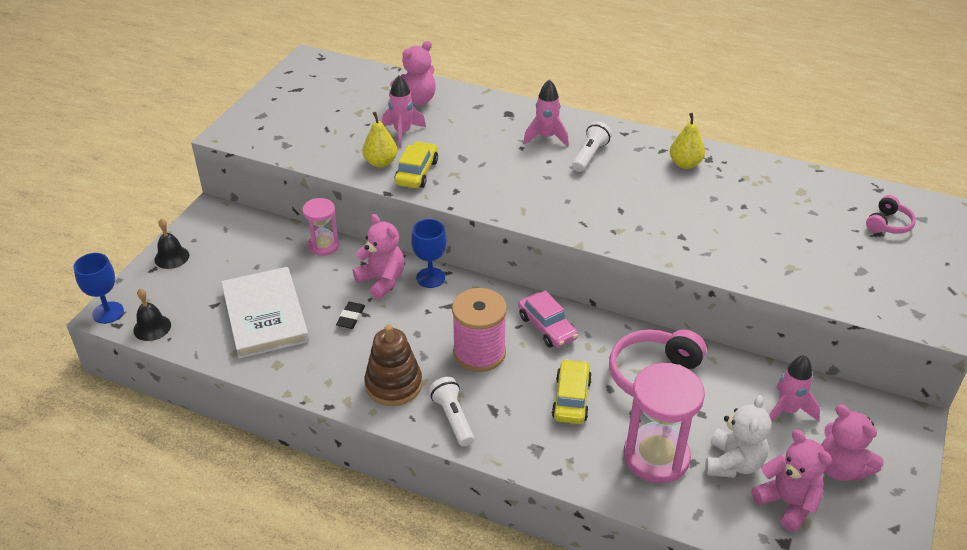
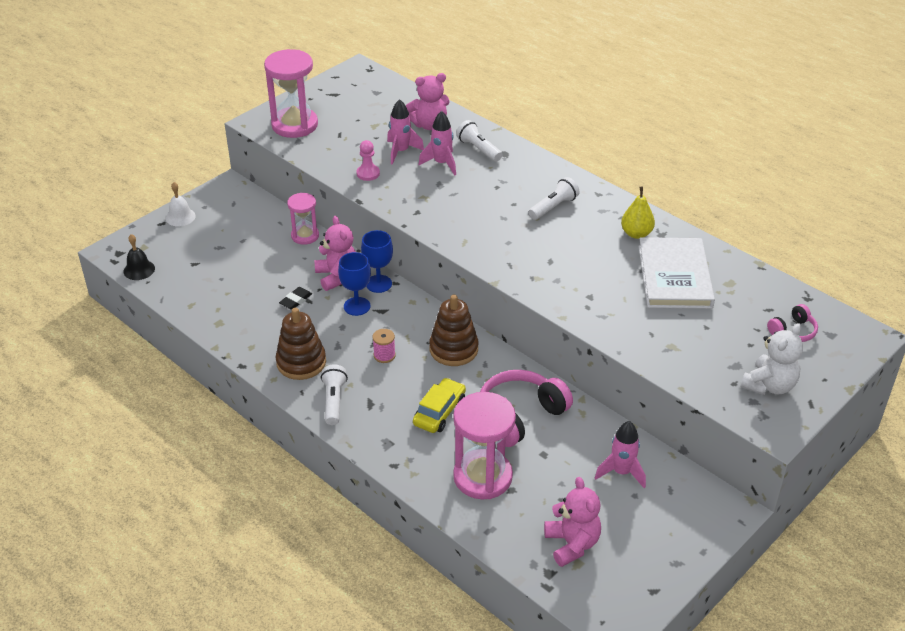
camera: 20 degrees right, 0 degrees up
(108, 312) = (112, 250): blue goblet -> blue goblet (357, 306)
(171, 257) = (180, 217): black bell -> white bell
(265, 315) = (229, 282): white book -> white book (674, 277)
(272, 129) = (294, 125): none -> pink hourglass
(380, 162) = (368, 173): yellow pear -> pink pawn
(416, 172) = (393, 189): yellow car -> none
(479, 353) = (384, 355): pink spool -> pink spool, size x0.47
(480, 114) = (478, 149): none -> white flashlight
(546, 137) = (524, 182): pink rocket -> pink rocket (441, 163)
(547, 327) = (453, 349): pink car -> brown stacking toy
(733, 463) = (545, 500): white teddy bear -> white teddy bear (769, 385)
(841, 468) = (638, 531): pink teddy bear -> none

